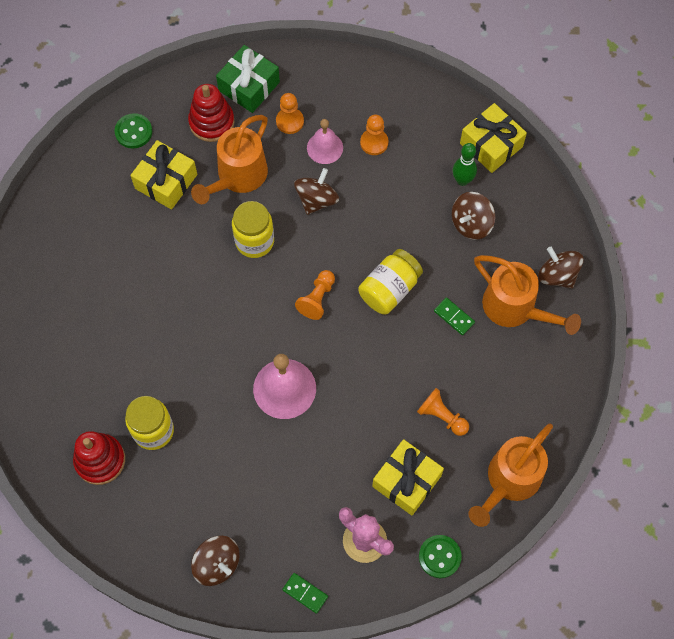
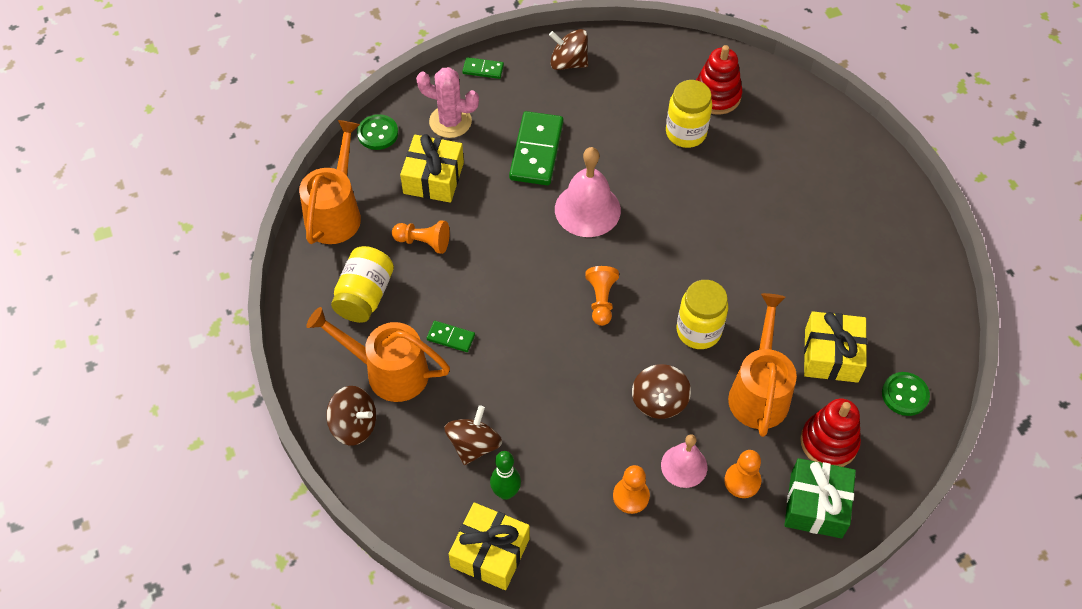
camera: 155 degrees right, 10 degrees down
(299, 470) = (536, 151): none -> green domino
(389, 289) = (531, 339): yellow jar -> yellow jar (364, 296)

